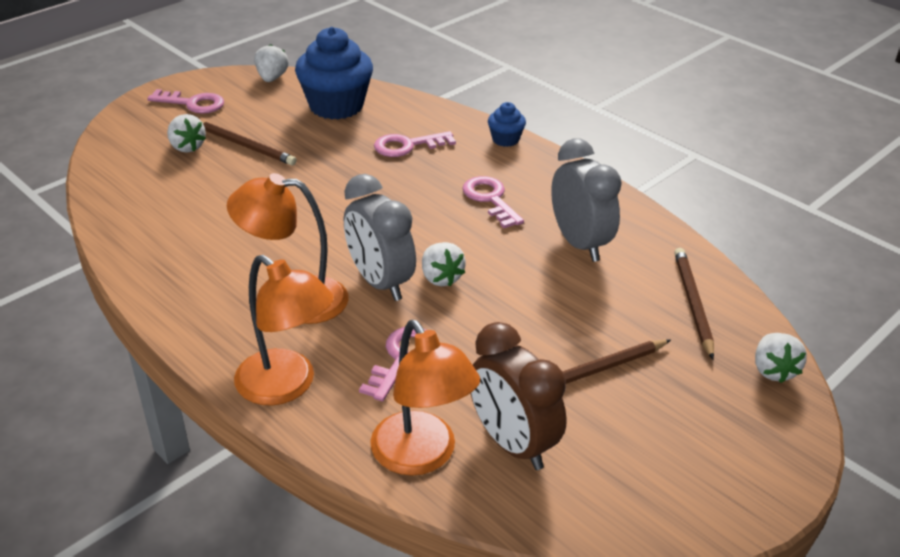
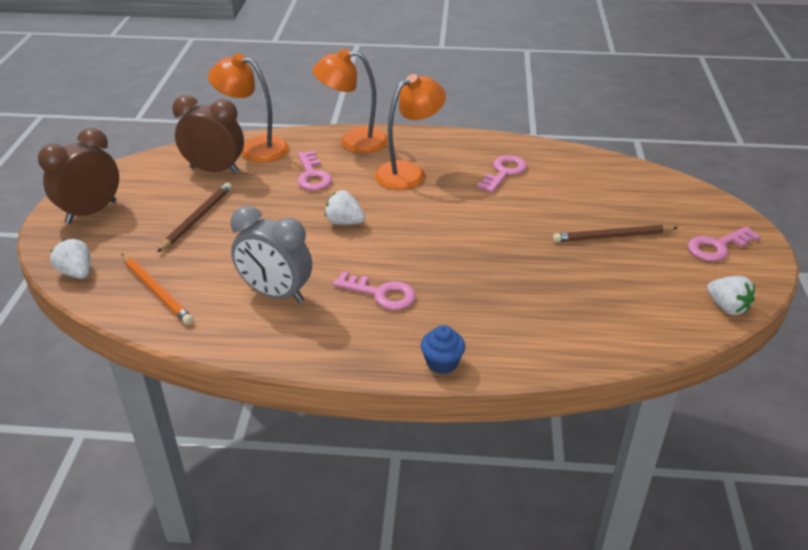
camera: 140 degrees right, 0 degrees up
(187, 147) = (642, 214): white strawberry -> none
(336, 106) = (626, 311): blue cupcake -> none
(380, 282) = (376, 202): grey clock -> none
(407, 146) = (508, 305): pink key -> pink key (504, 172)
(692, 303) = (157, 291): brown pencil -> orange pencil
(725, 461) = (91, 212): none -> brown clock

